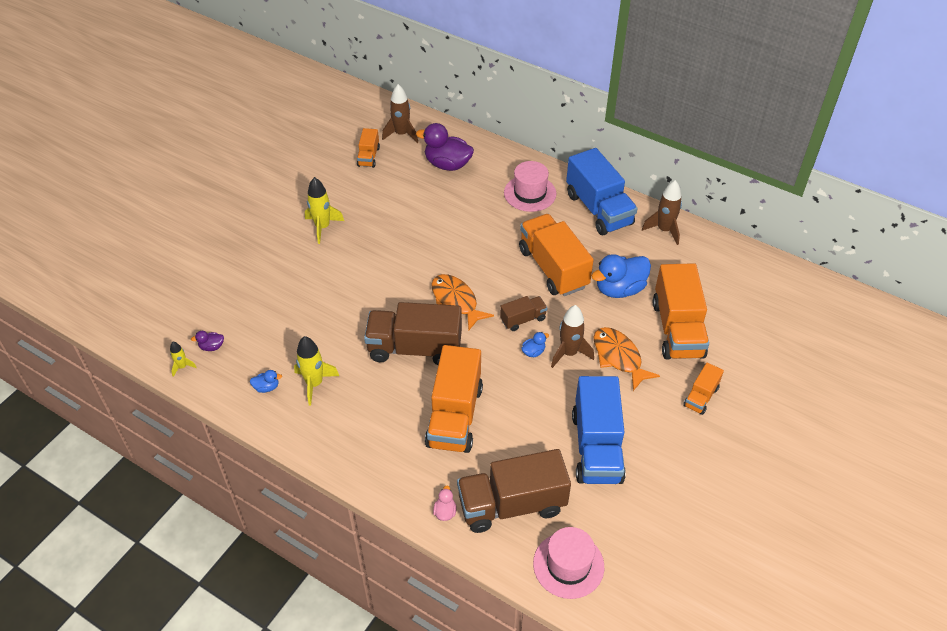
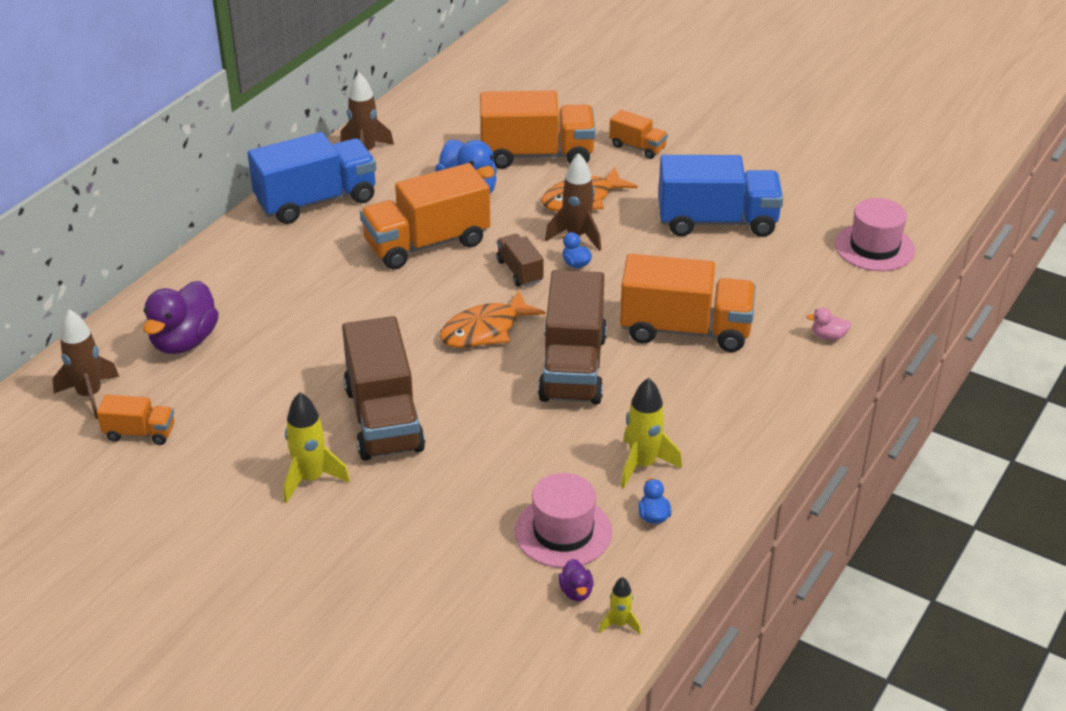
camera: 90 degrees left, 10 degrees down
(512, 505) = (807, 285): brown truck -> brown truck (384, 419)
(530, 193) = (271, 260): pink hat -> pink hat (563, 532)

